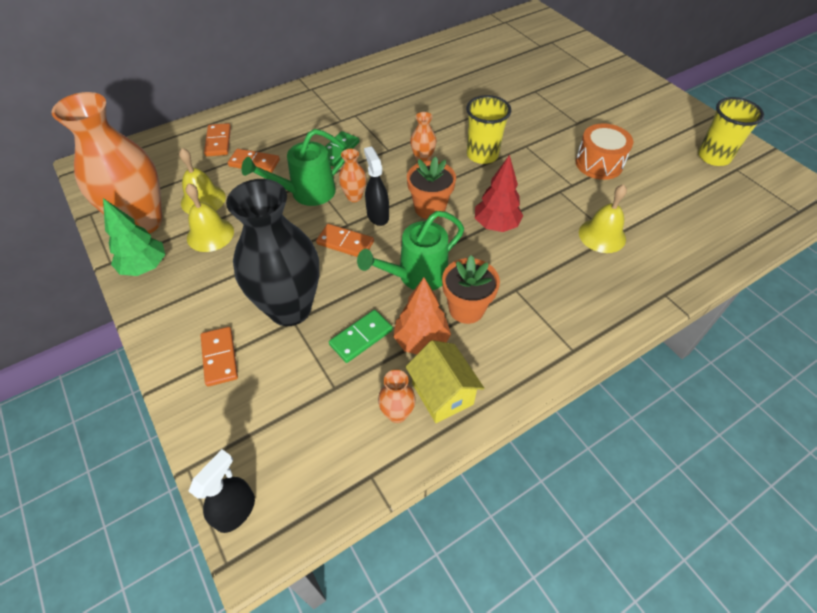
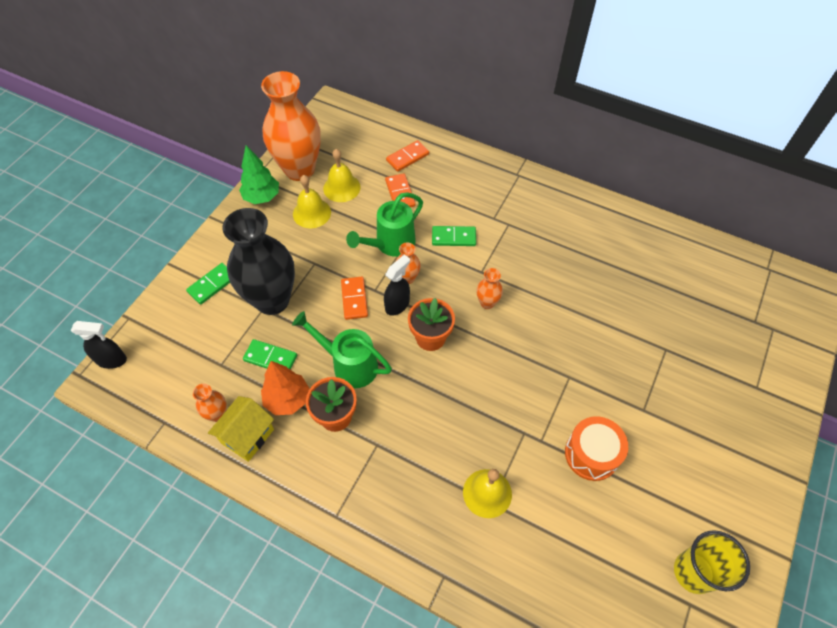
camera: 60 degrees right, 5 degrees up
(220, 357) = (212, 285): orange domino -> green domino
(306, 193) = (390, 244): green watering can -> green watering can turned 75 degrees counterclockwise
(482, 155) = (528, 346): yellow cup -> none
(496, 225) = (442, 398): red tree -> none

